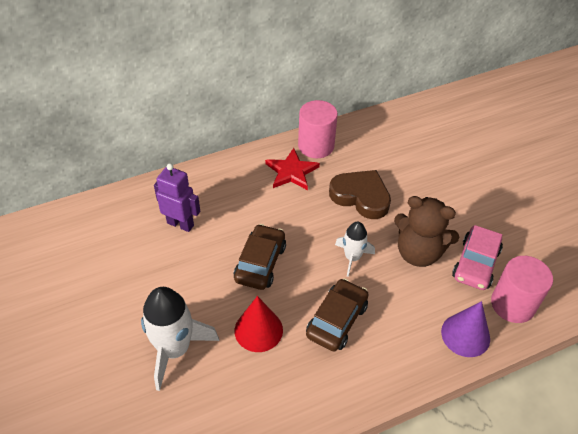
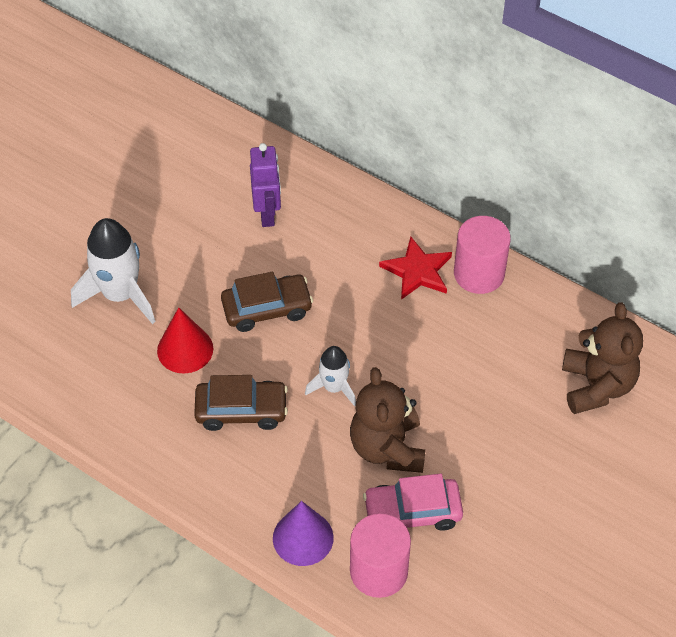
camera: 60 degrees right, 5 degrees up
(361, 197) = (431, 355): brown heart -> none
(432, 137) = (596, 386): none -> brown teddy bear

